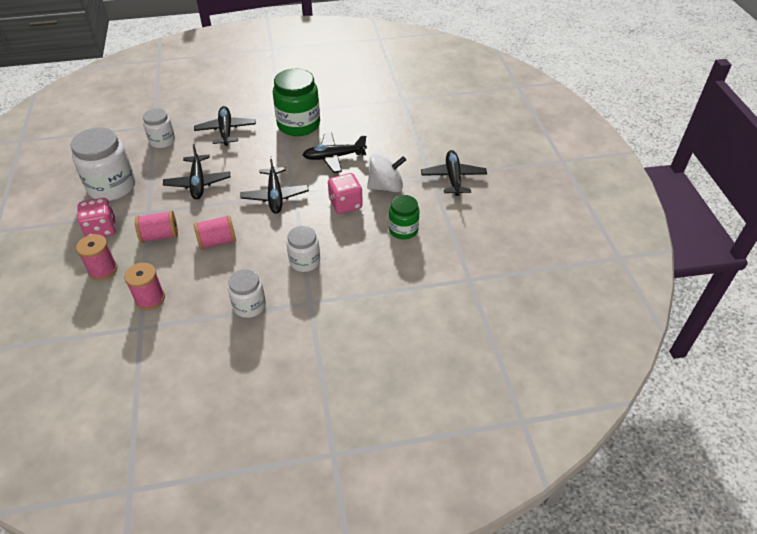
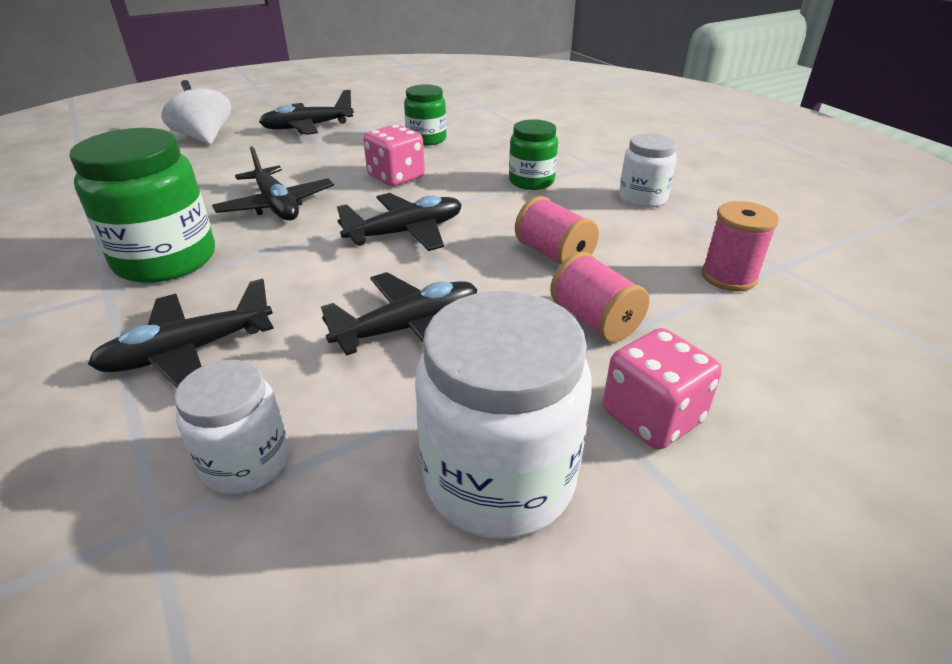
camera: 110 degrees left, 10 degrees down
(103, 270) = (741, 357): pink spool -> none
(305, 261) = (531, 181): white jar -> green jar
(386, 187) = (343, 159): white spinning top -> white spinning top (204, 138)

